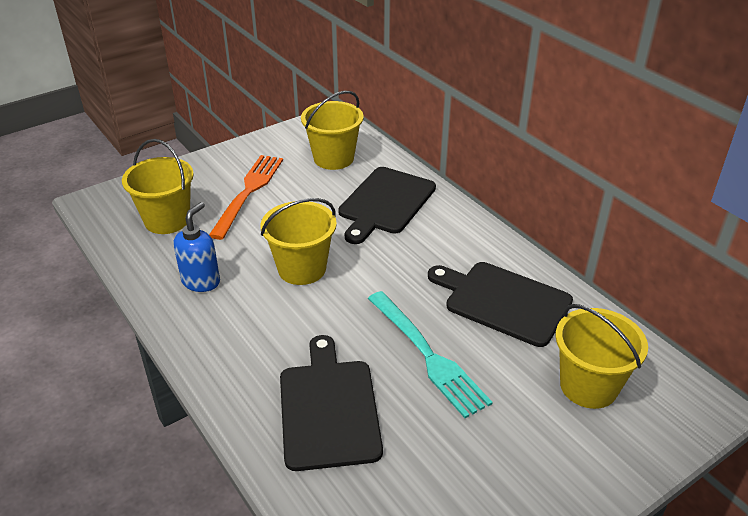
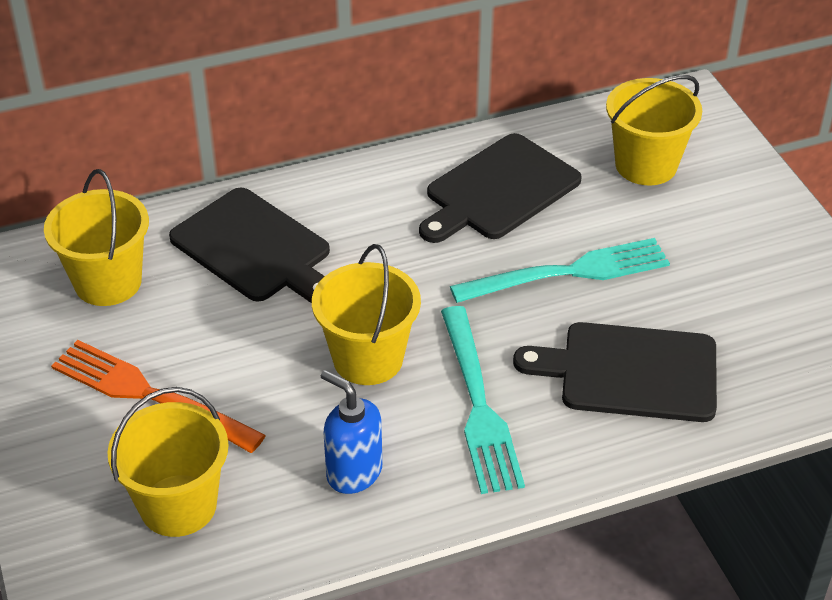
camera: 75 degrees left, 5 degrees up
(273, 328) = (478, 405): none -> turquoise fork

